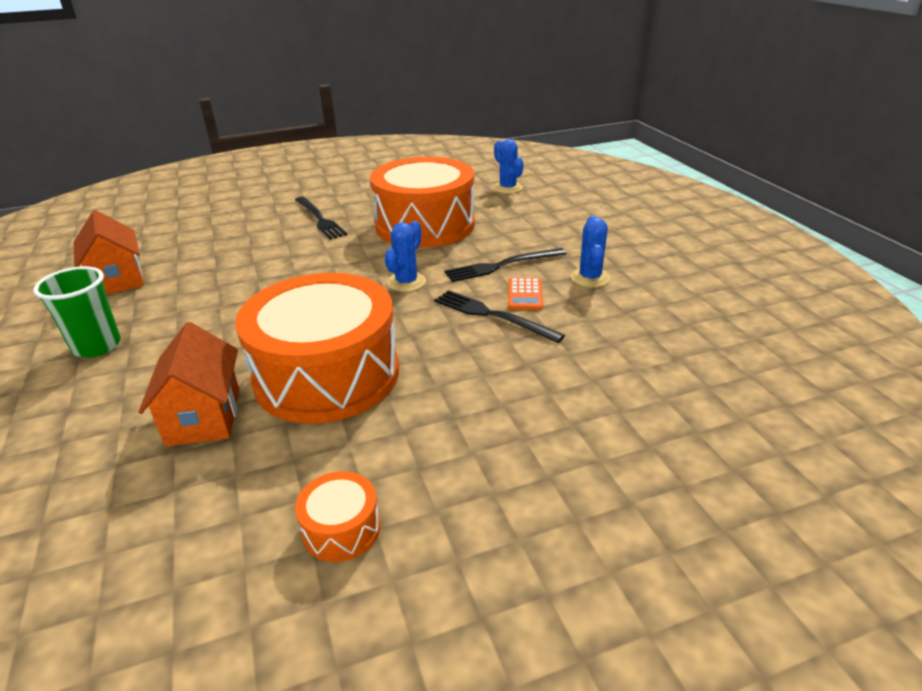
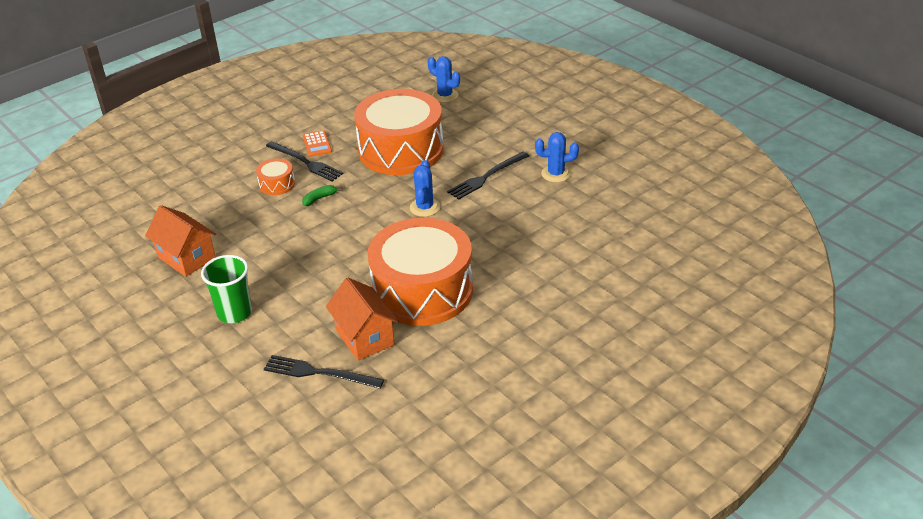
camera: 20 degrees left, 5 degrees up
(302, 252) = (319, 198): none -> green banana
(341, 528) = (501, 371): orange drum -> orange drum (277, 184)
(492, 315) = (505, 220): black fork -> black fork (319, 373)
(525, 294) = (517, 198): orange calculator -> orange calculator (317, 144)
(590, 278) = (556, 174): blue cactus -> blue cactus turned 75 degrees counterclockwise

